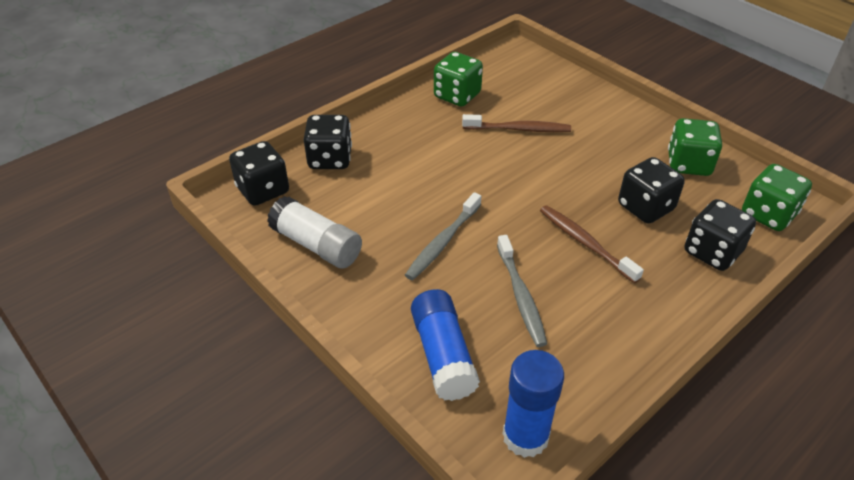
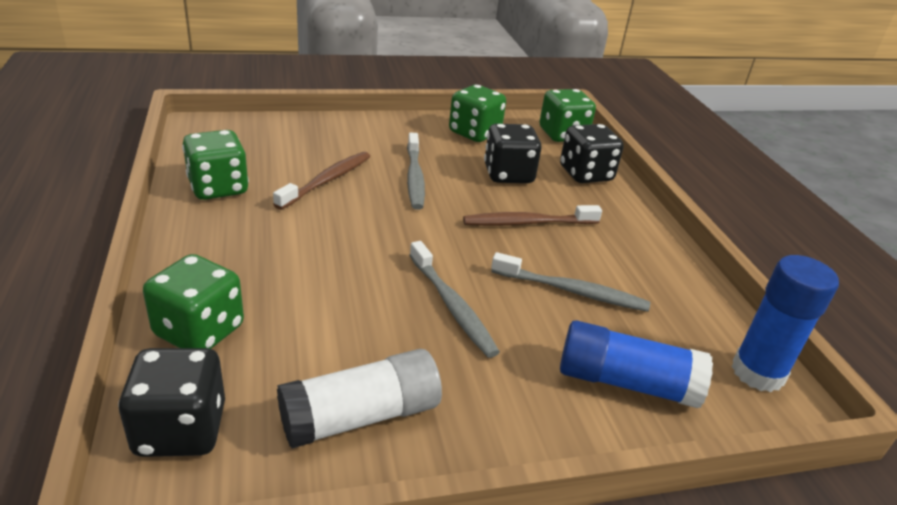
camera: 65 degrees left, 10 degrees down
(330, 159) = (199, 331): black dice -> green dice
(575, 163) = (414, 177): none -> grey toothbrush

